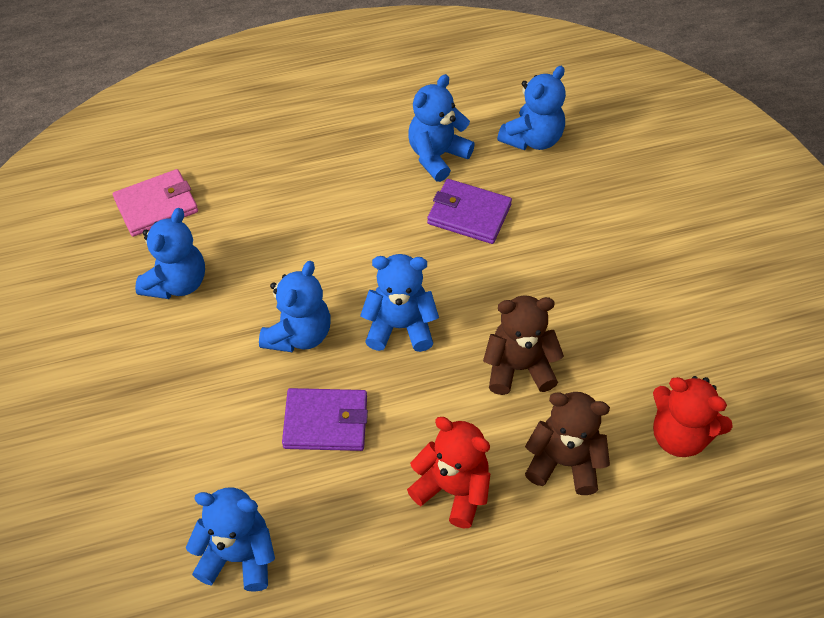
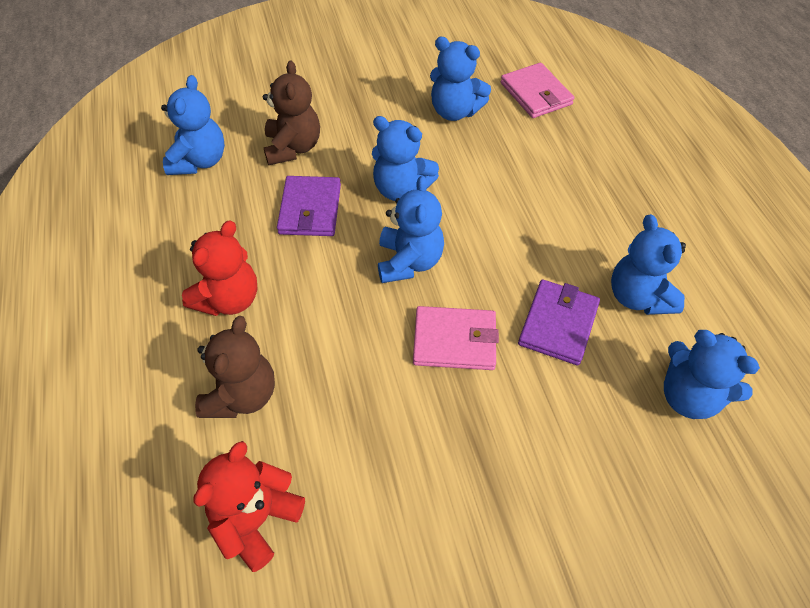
camera: 90 degrees right, 0 degrees up
(437, 156) = (638, 297): blue teddy bear -> blue teddy bear turned 150 degrees counterclockwise
(491, 291) = (455, 341): none -> pink wallet
(519, 368) = (357, 361): brown teddy bear -> brown teddy bear (293, 148)

